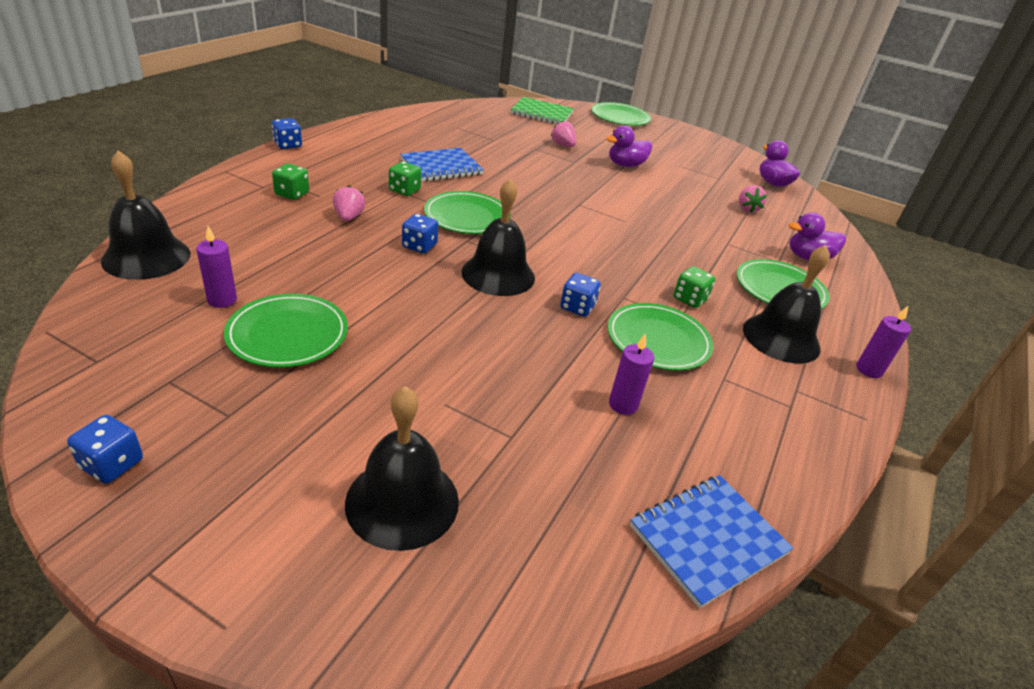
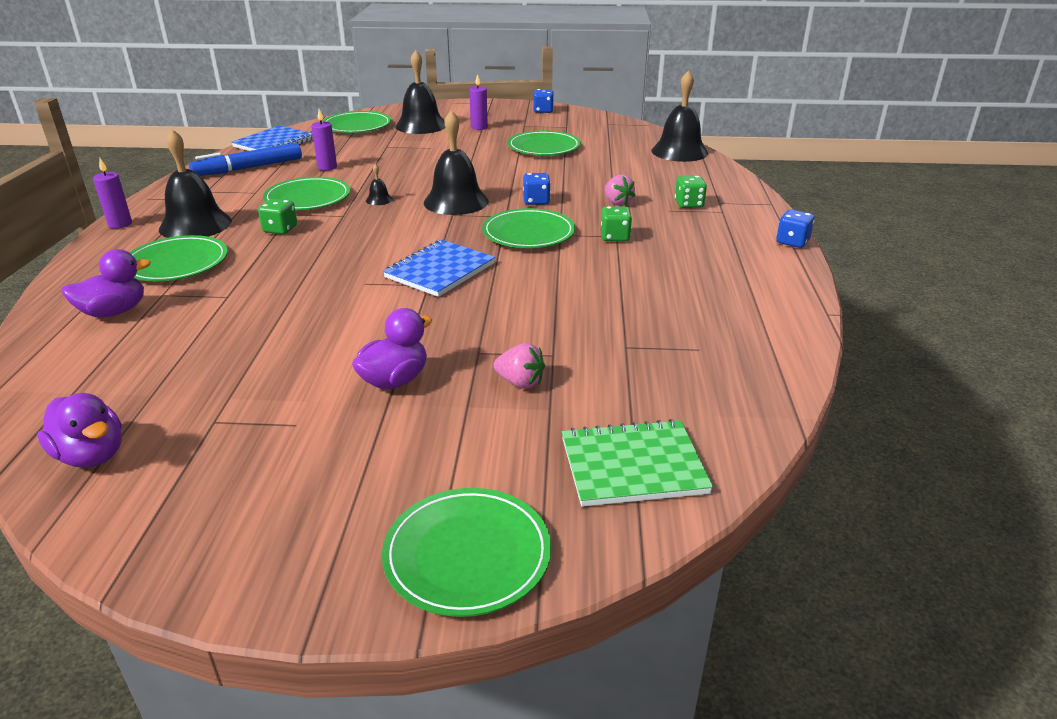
camera: 160 degrees right, 5 degrees down
(222, 300) = (601, 149): purple candle -> purple candle (479, 127)
(441, 167) = (622, 274): blue notebook -> blue notebook (440, 270)
(528, 560) = (357, 126): none -> green plate
(577, 307) = (379, 200): blue dice -> black bell
(742, 450) = (248, 168): none -> blue marker
(747, 209) = (178, 364): pink strawberry -> none

